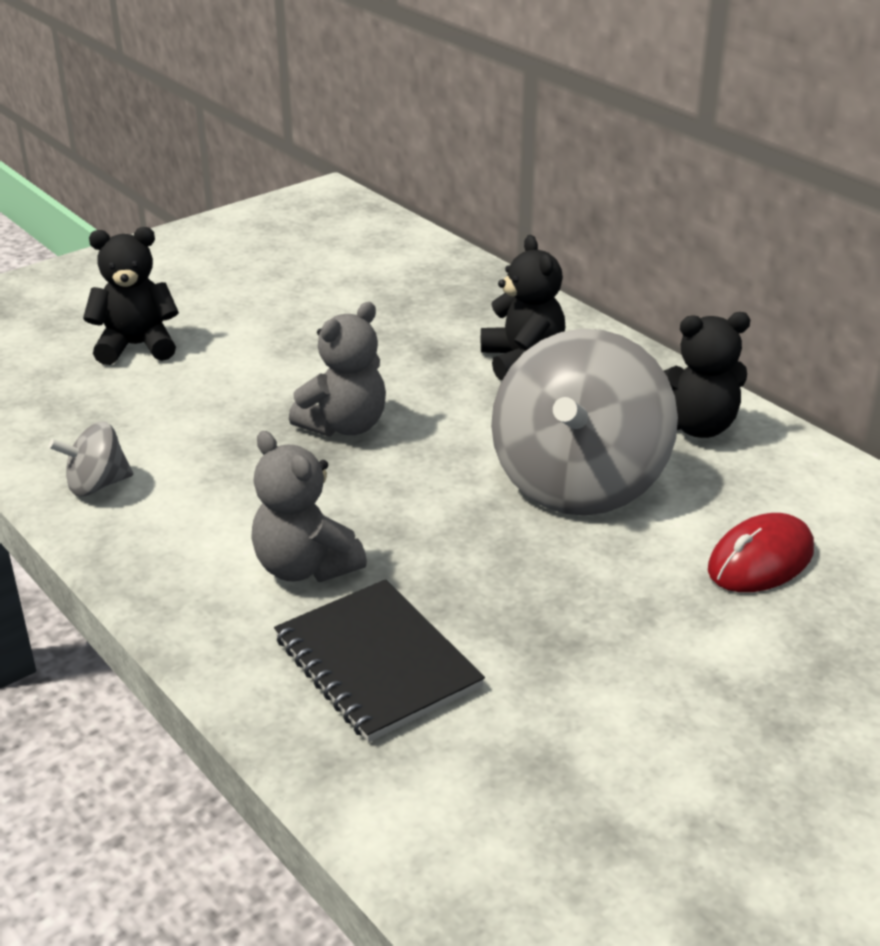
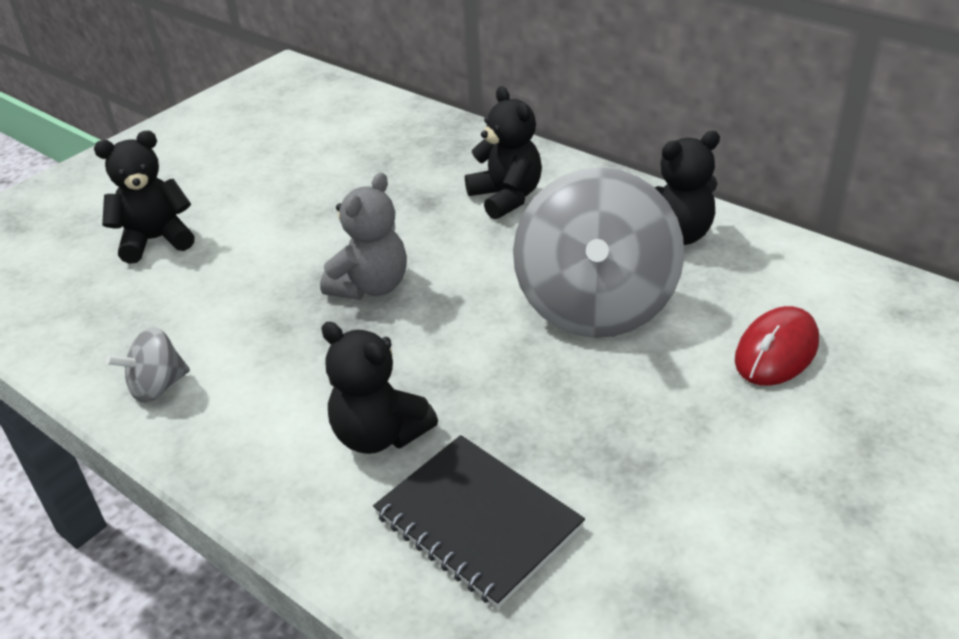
camera: 10 degrees left, 5 degrees up
(305, 567) = (379, 435): grey teddy bear -> black teddy bear

